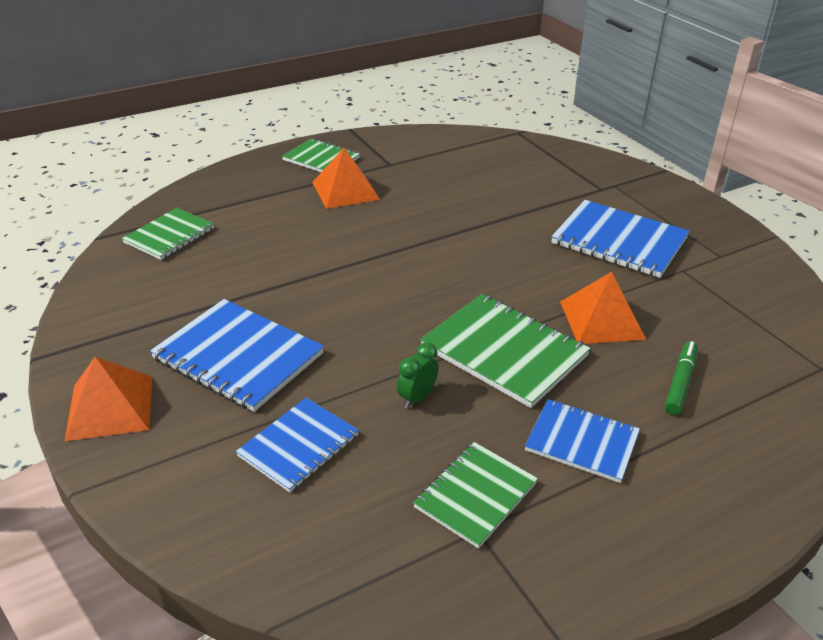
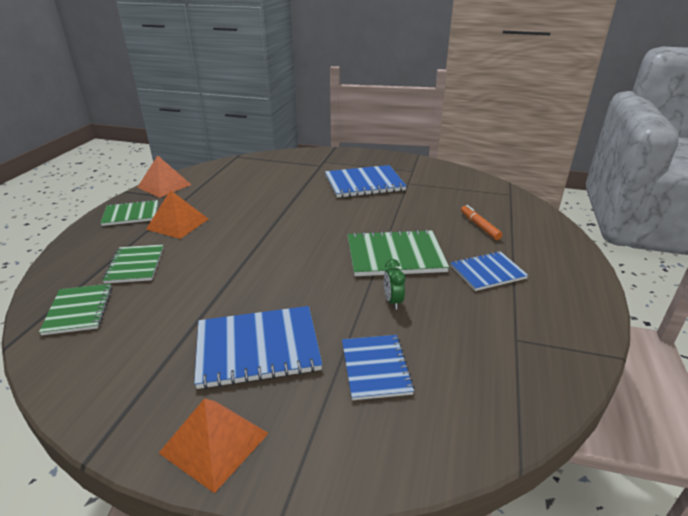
camera: 45 degrees left, 5 degrees down
(475, 495) = (490, 325): green notebook -> green notebook (135, 265)
(601, 320) = (411, 218): orange pyramid -> orange pyramid (164, 186)
(680, 383) = (479, 226): green marker -> orange marker

